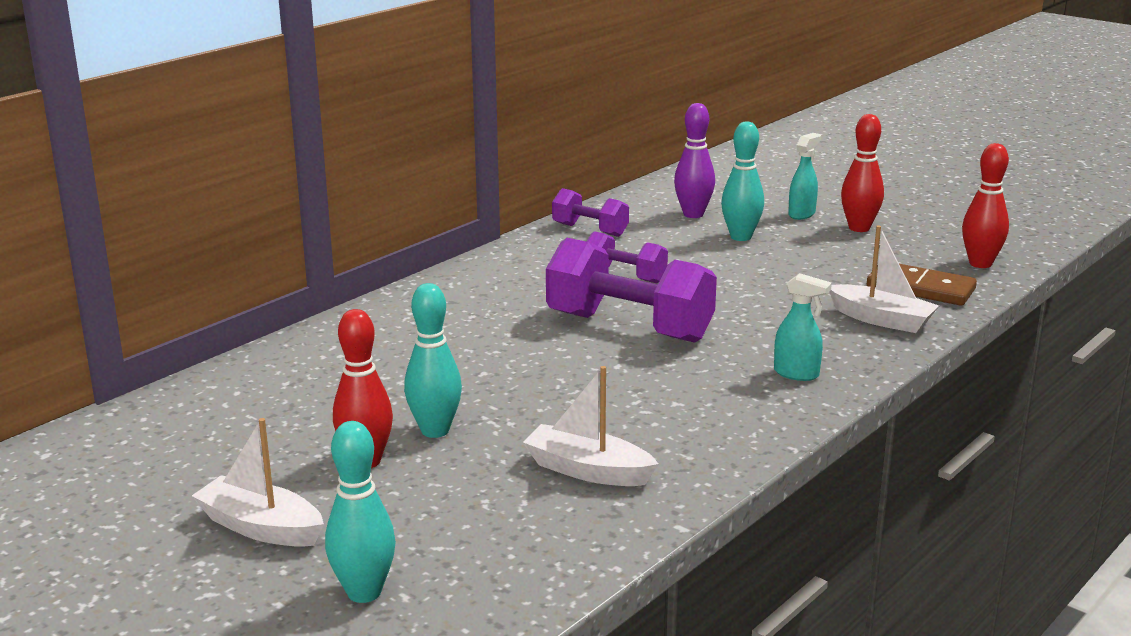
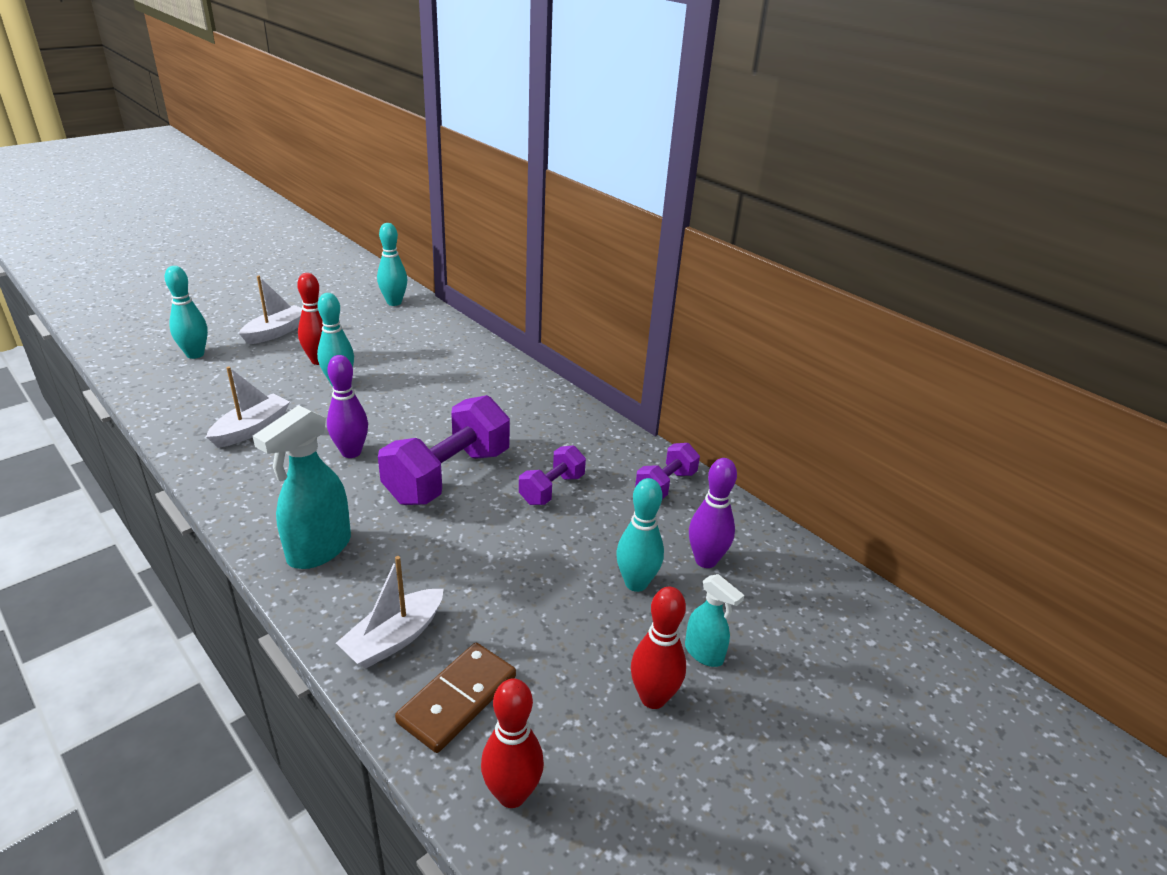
camera: 95 degrees right, 10 degrees up
(129, 435) = (394, 302): none -> turquoise bowling pin
(610, 389) = (351, 452): none -> purple bowling pin
(797, 374) = (318, 550): turquoise spray bottle -> turquoise spray bottle, size x1.79

